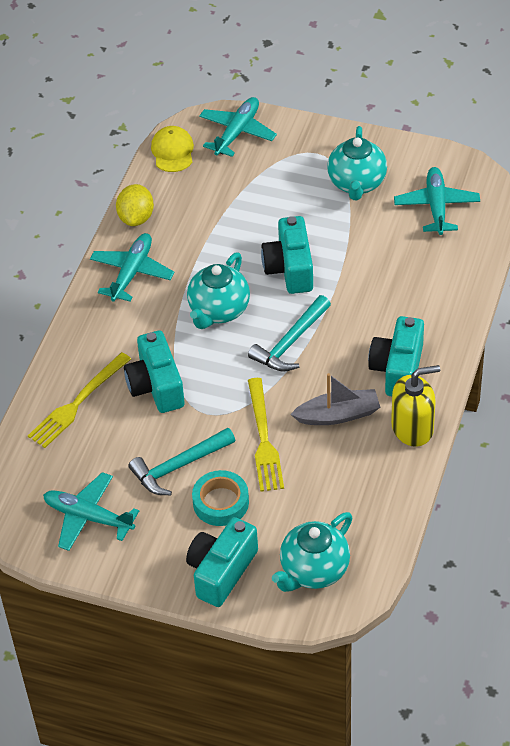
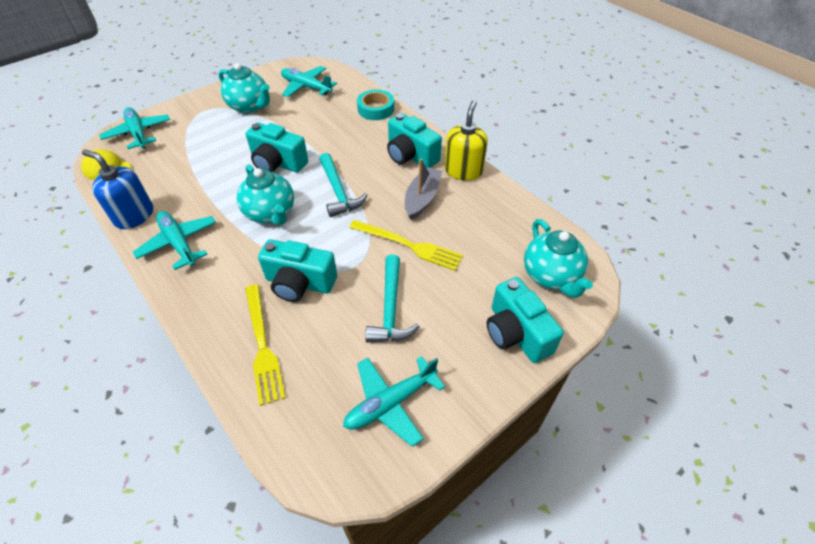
camera: 60 degrees left, 0 degrees up
(136, 217) = (134, 216): yellow lemon -> blue soap dispenser
(221, 502) = (447, 299): turquoise tape -> turquoise tape (376, 109)

